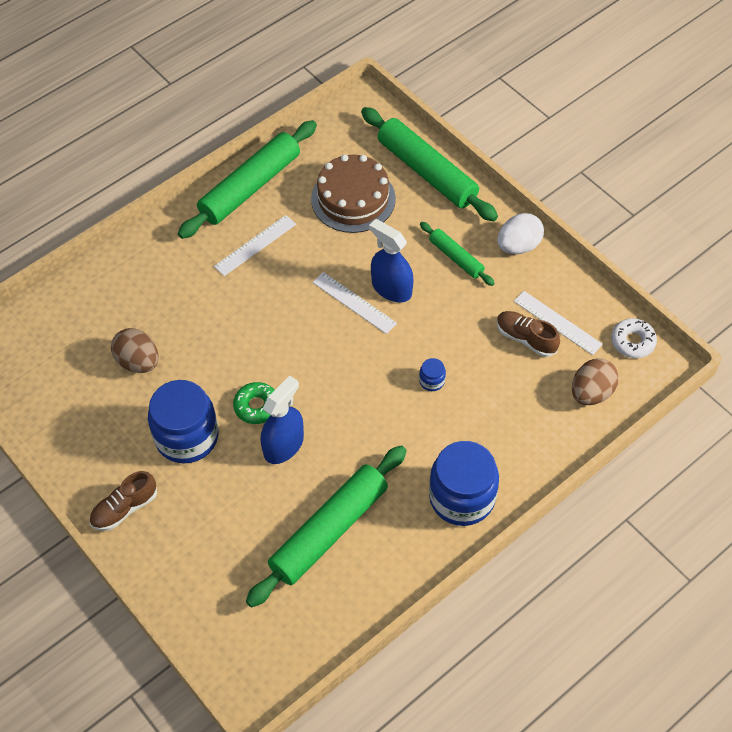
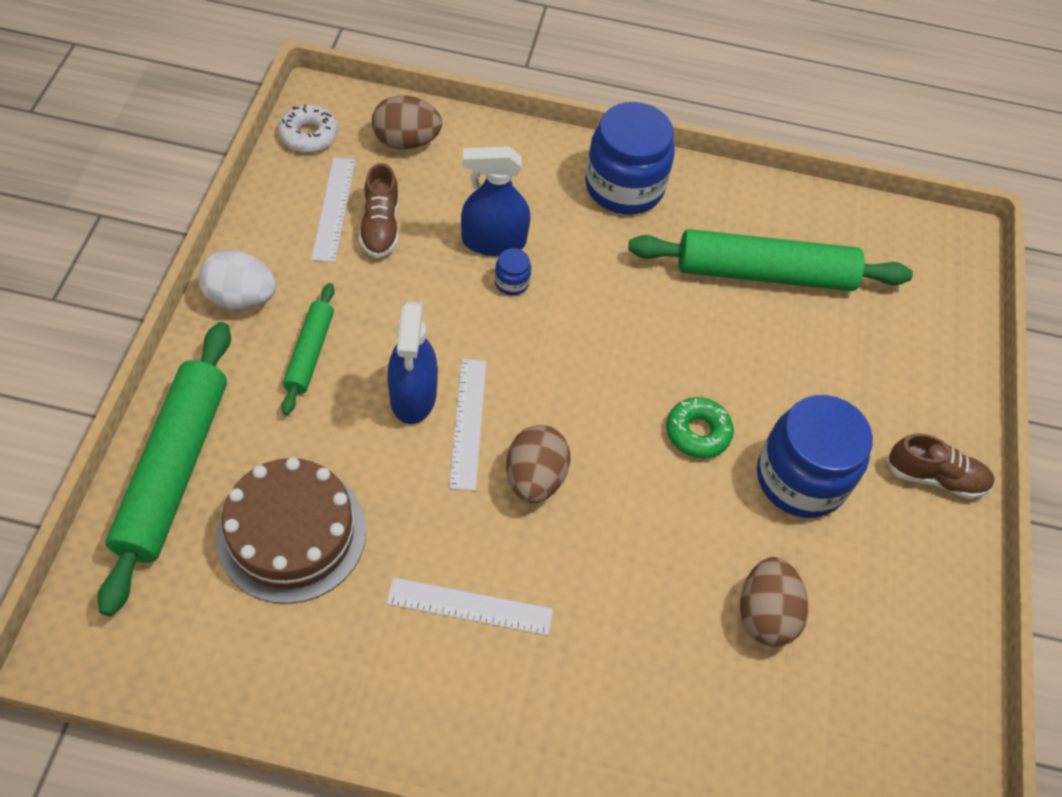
camera: 135 degrees left, 0 degrees up
(250, 187) = (368, 695): green rolling pin -> none
(283, 445) = (717, 373): blue spray bottle -> blue spray bottle (493, 241)
(297, 312) = (535, 478): none -> brown egg

